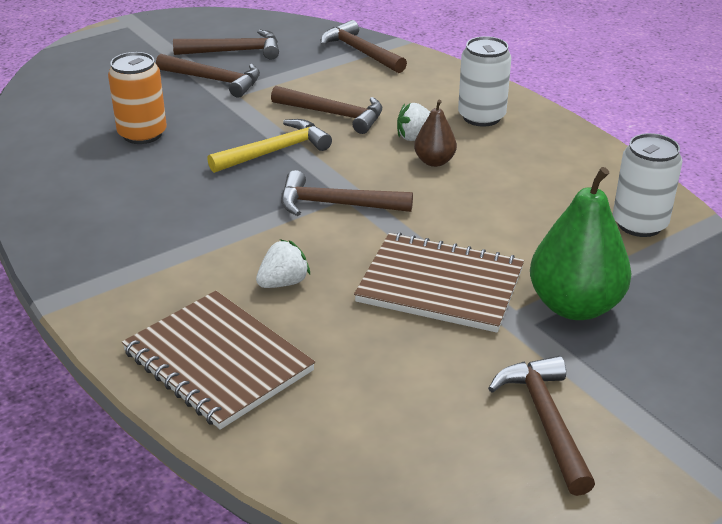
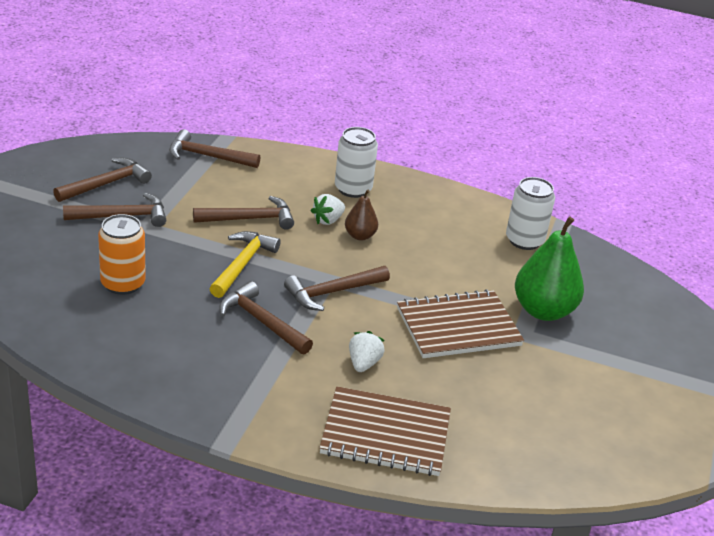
camera: 40 degrees left, 0 degrees up
(546, 421) = (598, 389): brown hammer -> brown hammer (262, 322)

